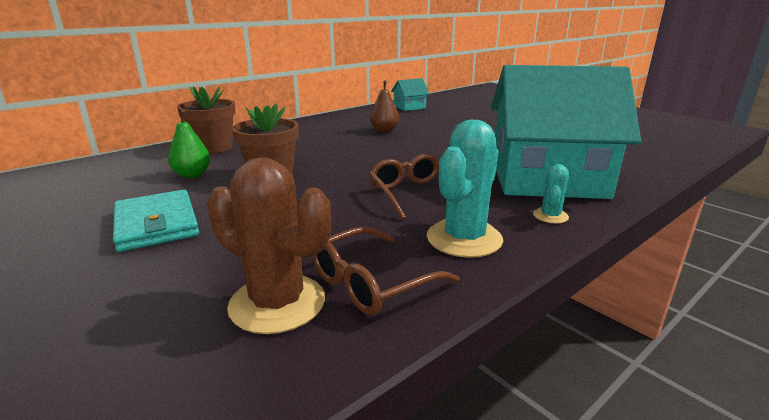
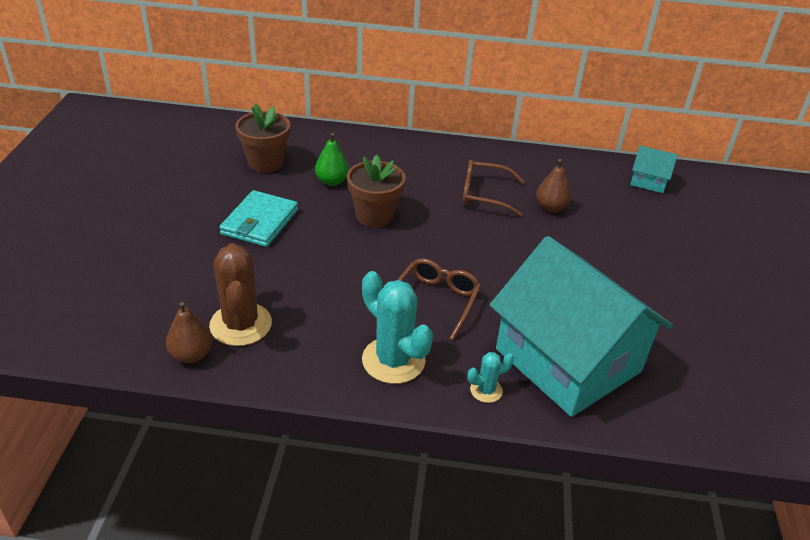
camera: 45 degrees right, 15 degrees up
(213, 148) = (384, 153): brown flower pot -> brown flower pot (266, 163)
(263, 372) = (191, 355): none -> brown pear
(372, 282) = (296, 347): brown glasses -> brown glasses (485, 195)
(464, 239) = (393, 360): turquoise cactus -> turquoise cactus turned 60 degrees clockwise

